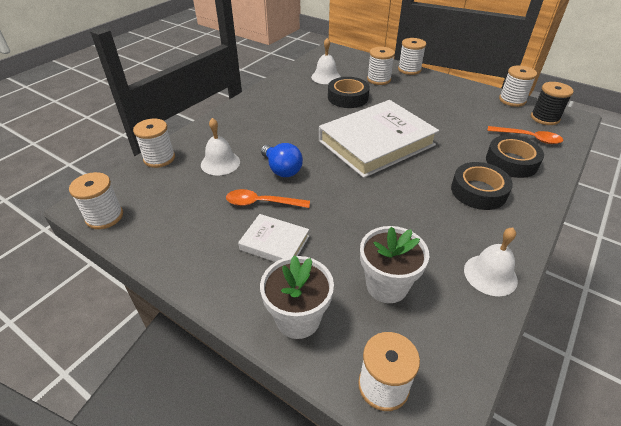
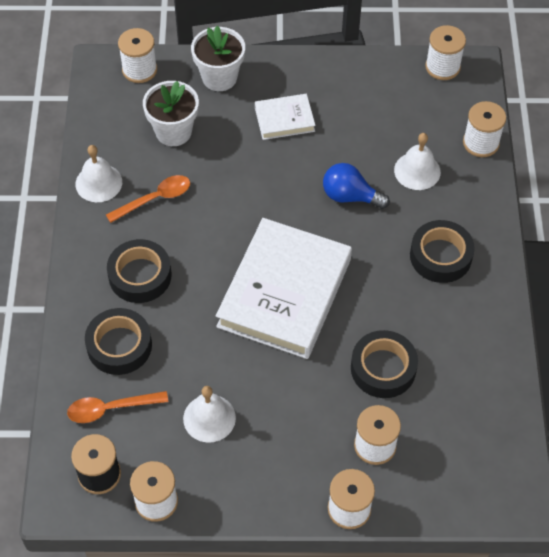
camera: 145 degrees right, 15 degrees up
(261, 203) = (331, 149): orange spoon -> orange spoon (155, 199)
(263, 121) = (440, 256): none -> black tape
(326, 77) = (454, 405): white bell -> white bell (209, 418)

